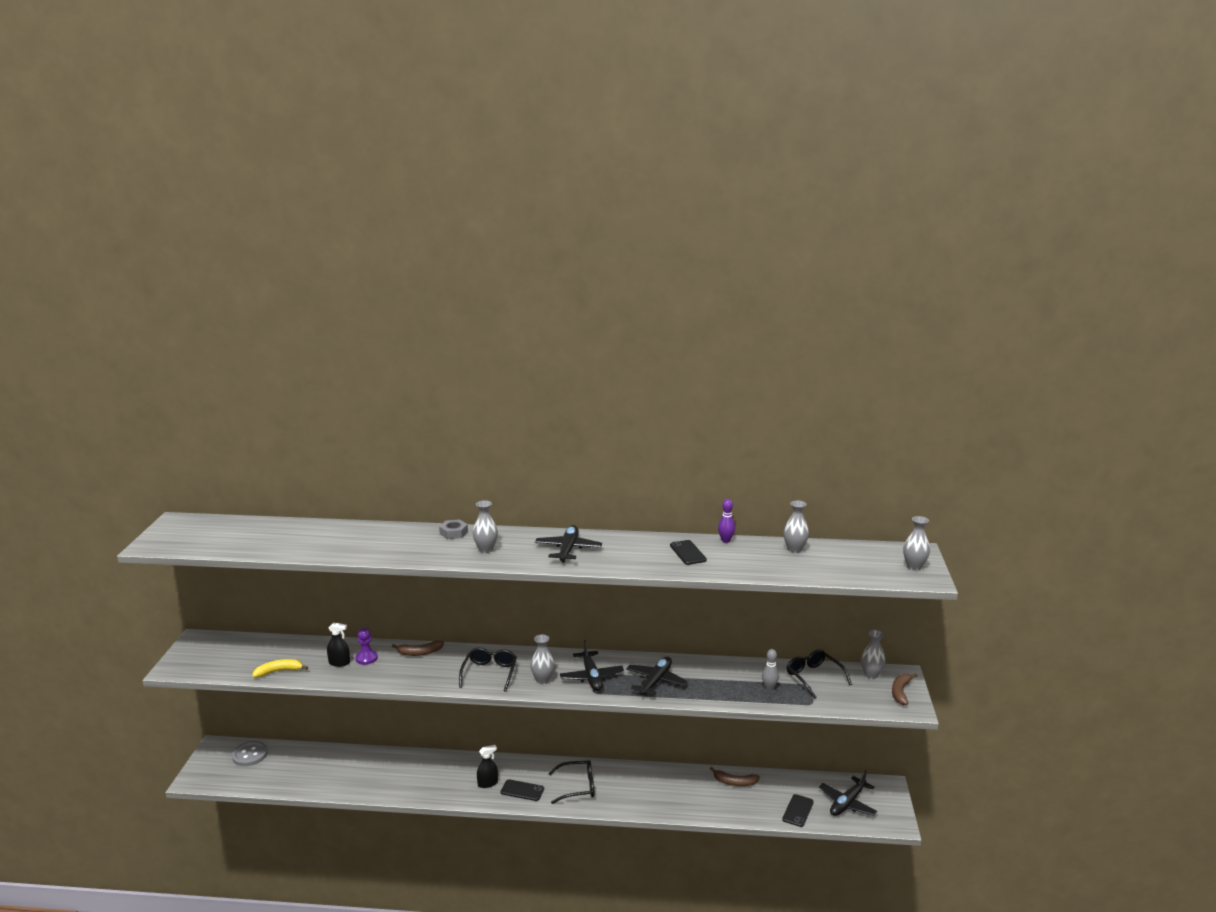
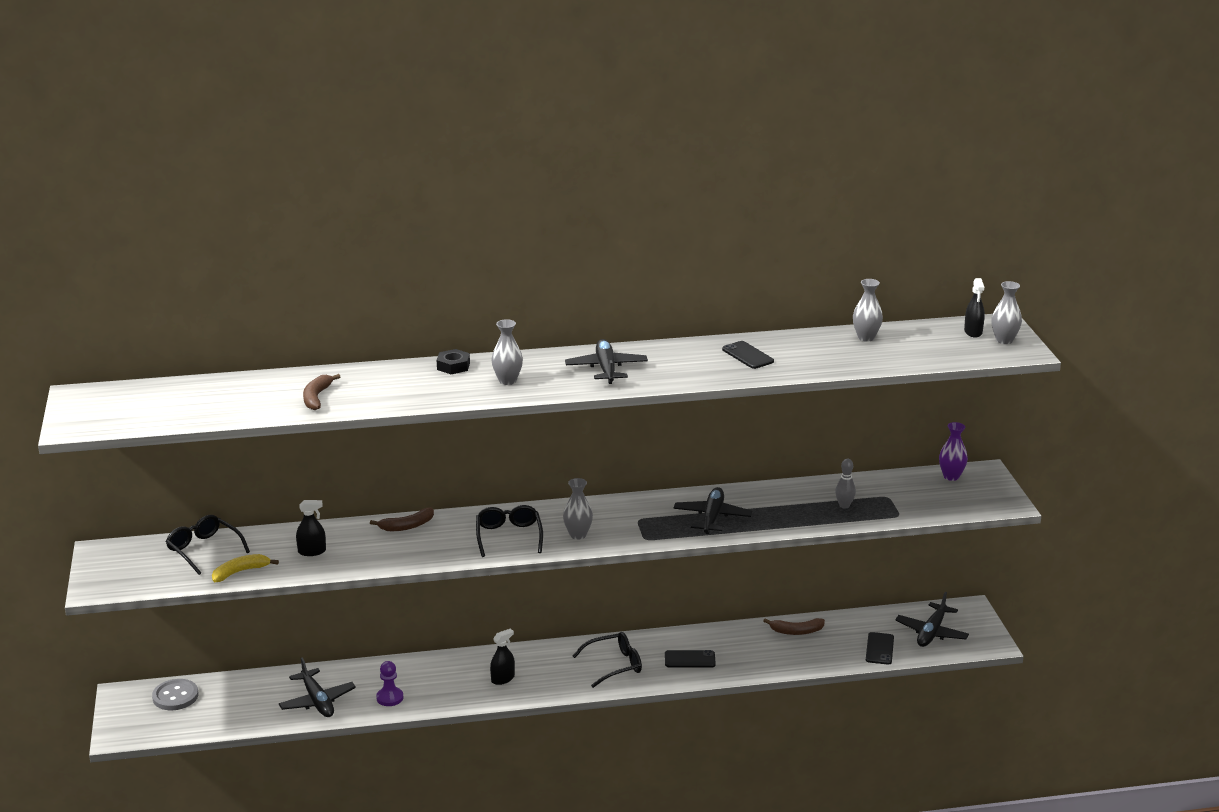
camera: 15 degrees left, 5 degrees up
(366, 658) = (343, 542): purple pawn -> purple pawn (390, 698)
(453, 533) = (453, 366): grey nut -> black nut
(522, 790) = (549, 679): black phone -> black phone (690, 659)
(591, 677) = (634, 523): black plane -> black plane (317, 701)
(726, 540) = (783, 336): purple bowling pin -> none
(814, 677) = (889, 487): black glasses -> black glasses (203, 550)
(871, 675) = (951, 476): grey vase -> purple vase
(890, 556) = (973, 332): none -> black spray bottle
(900, 692) = (990, 490): brown banana -> brown banana (316, 397)

